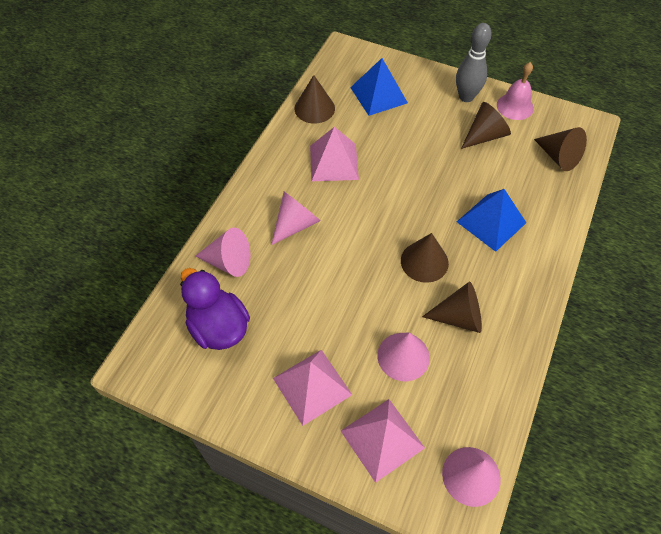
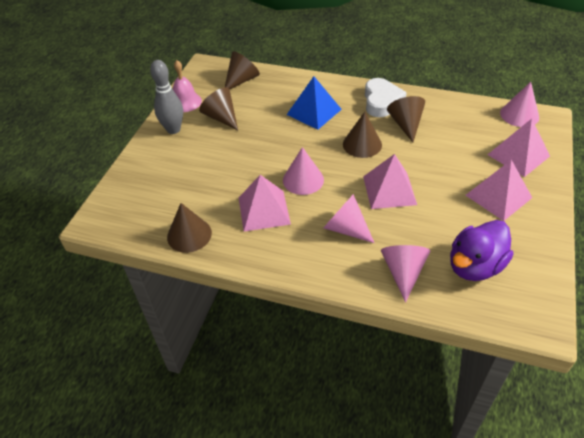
camera: 95 degrees left, 10 degrees down
(343, 273) = (389, 190): none -> pink pyramid
(378, 95) = (169, 187): blue pyramid -> none
(403, 356) = (450, 150): pink cone -> pink cone (303, 180)
(509, 299) = (381, 102): none -> white heart

